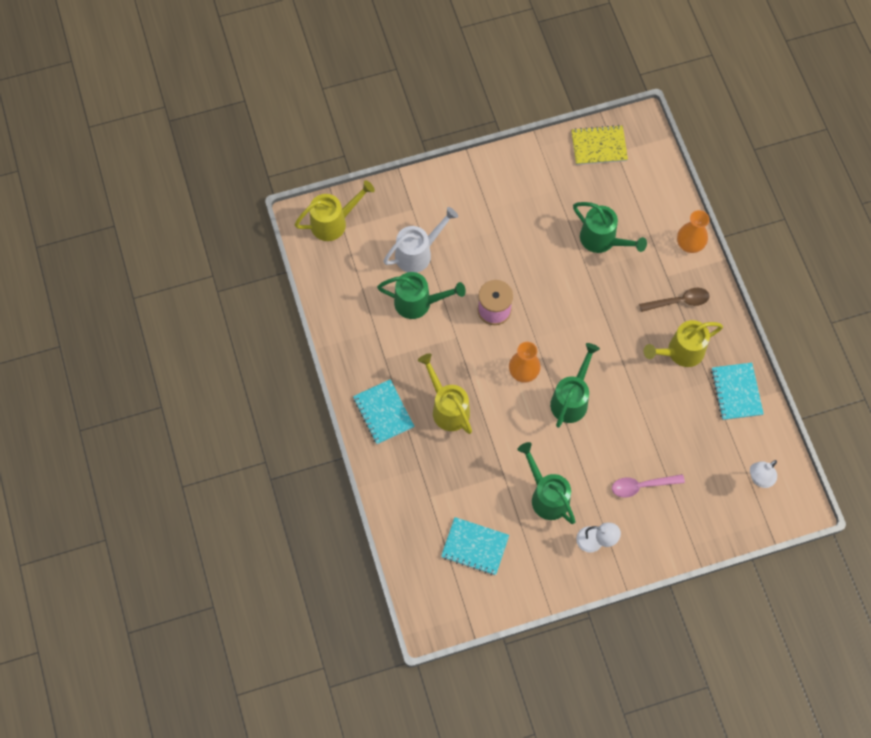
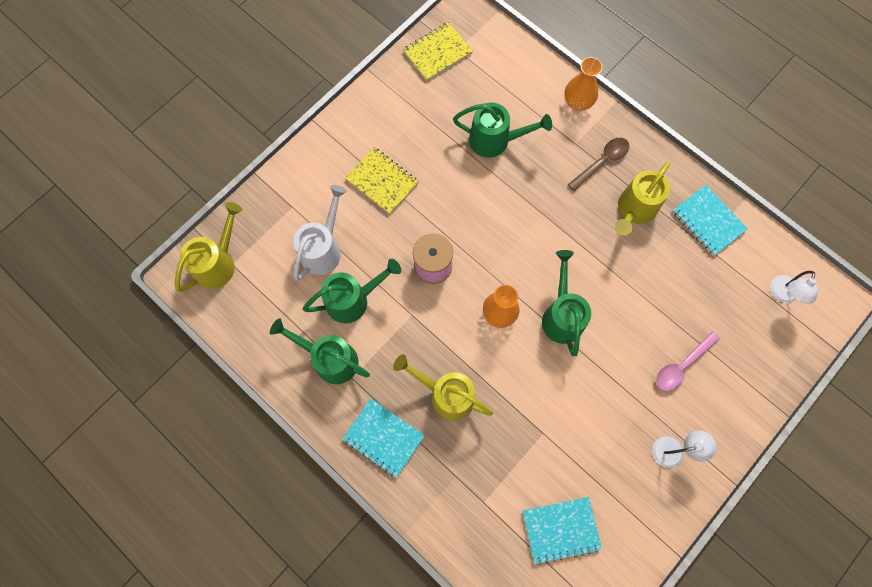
camera: 30 degrees left, 5 degrees up
(493, 225) = (382, 181): none -> yellow notebook
(546, 495) = (598, 430): green watering can -> green watering can (330, 359)

